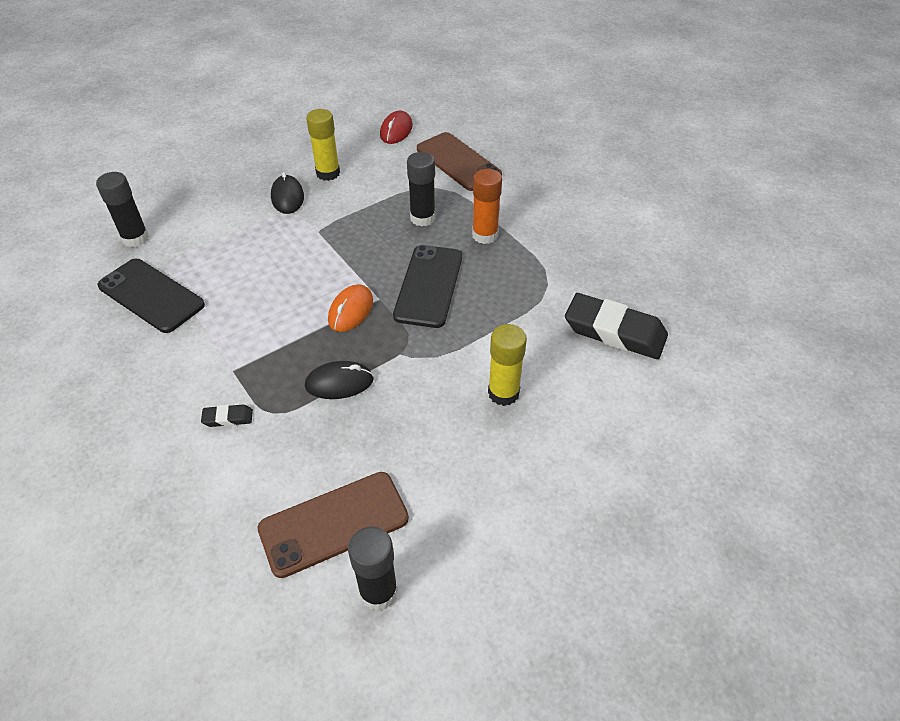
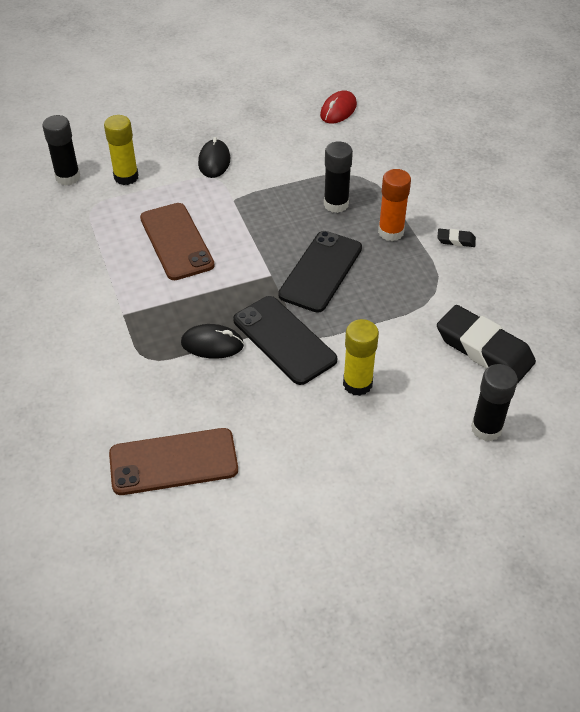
camera: 15 degrees right, 0 degrees up
(151, 296) = (69, 233): black phone -> black phone (284, 340)
(228, 418) = (108, 355): black eraser -> black eraser (456, 240)
(328, 173) = (259, 143): yellow glue stick -> yellow glue stick (126, 177)
(351, 311) = (241, 281): orange mouse -> none
(378, 592) = (194, 524): black glue stick -> black glue stick (486, 428)
(458, 162) = (389, 153): brown phone -> brown phone (176, 241)

